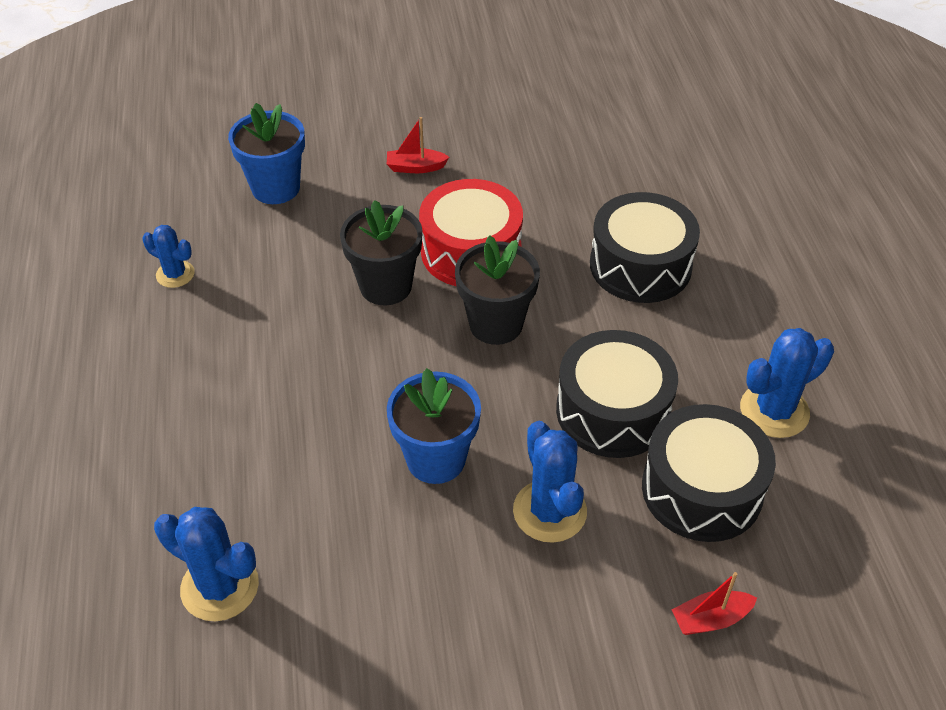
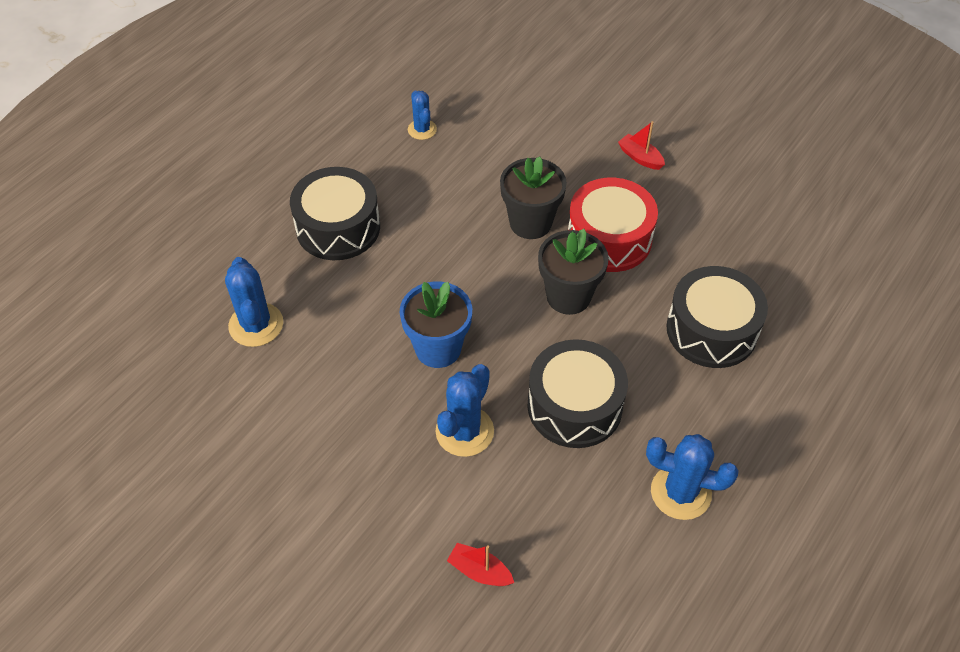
camera: 45 degrees right, 5 degrees up
(276, 188) = (537, 113): blue flower pot -> none
(702, 489) = (570, 497): black drum -> black drum (338, 227)

